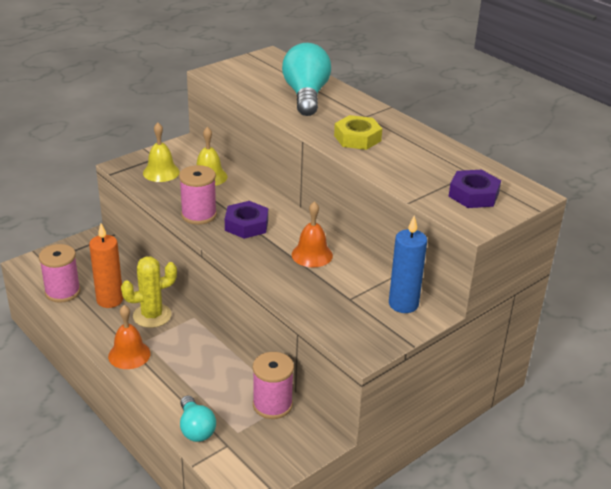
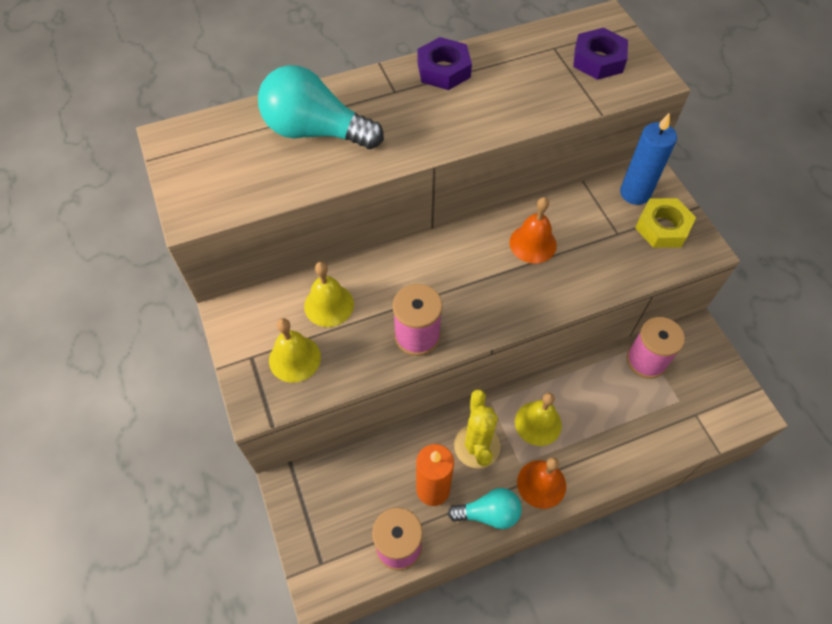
camera: 70 degrees left, 25 degrees up
(183, 345) = (538, 423): none -> yellow bell
(196, 429) = (670, 438): turquoise light bulb -> turquoise light bulb (488, 513)
(246, 225) = (455, 290): purple nut -> purple nut (443, 70)
(357, 138) = (448, 114): yellow nut -> yellow nut (662, 227)

